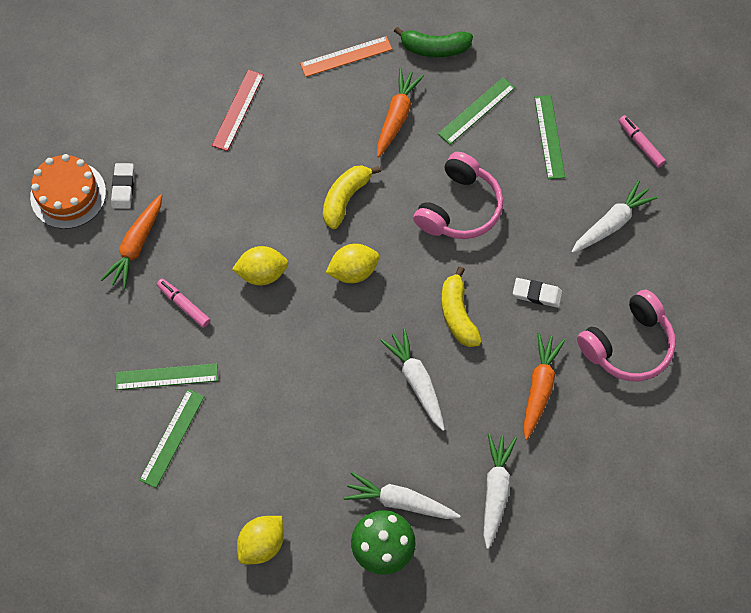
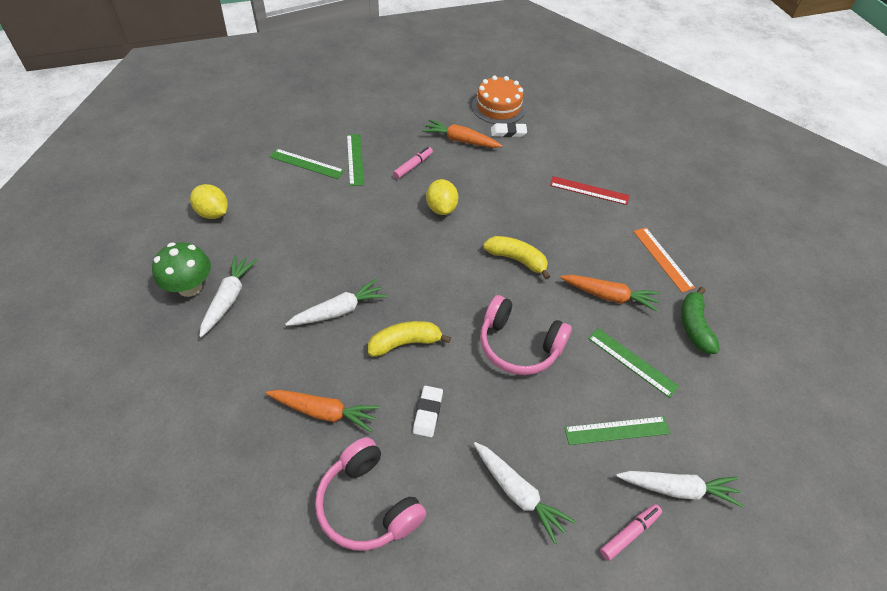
camera: 85 degrees right, 15 degrees down
(353, 271) = (446, 265): yellow lemon -> none
(495, 491) = (224, 371): white carrot -> white carrot (677, 489)

